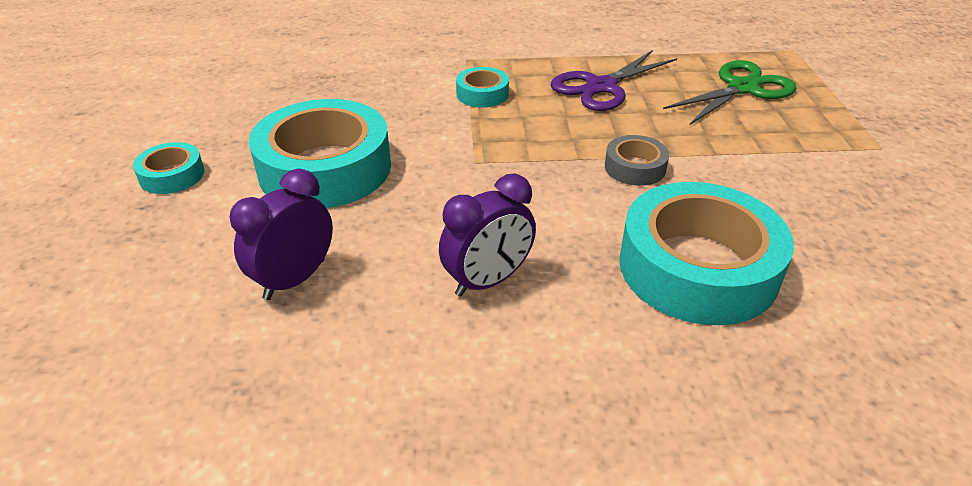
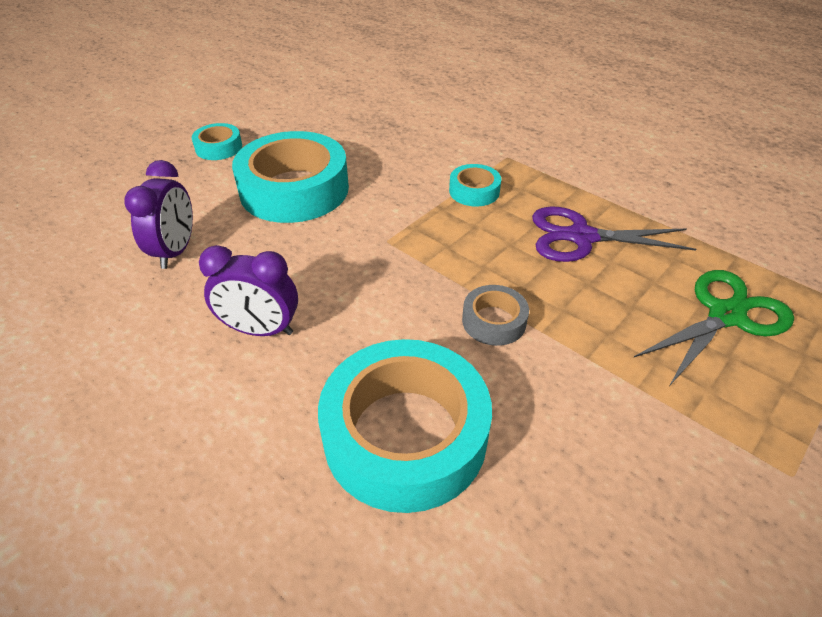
camera: 45 degrees right, 5 degrees up
(294, 279) = (176, 251): purple clock -> purple clock turned 105 degrees clockwise
(742, 88) = (725, 315): green scissors -> green scissors turned 45 degrees counterclockwise

